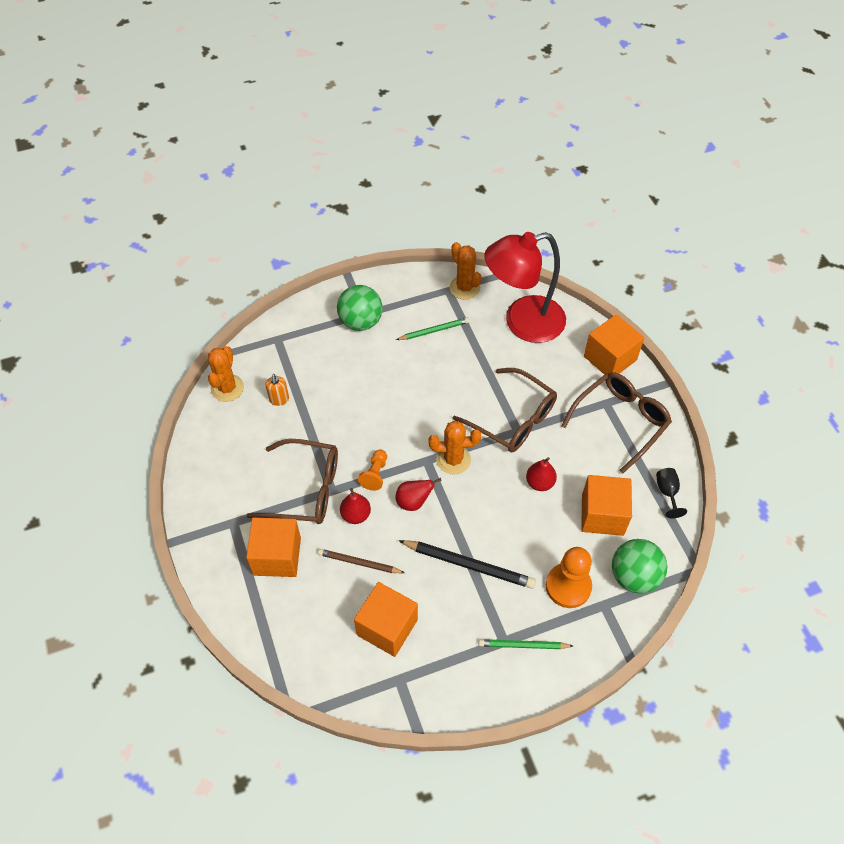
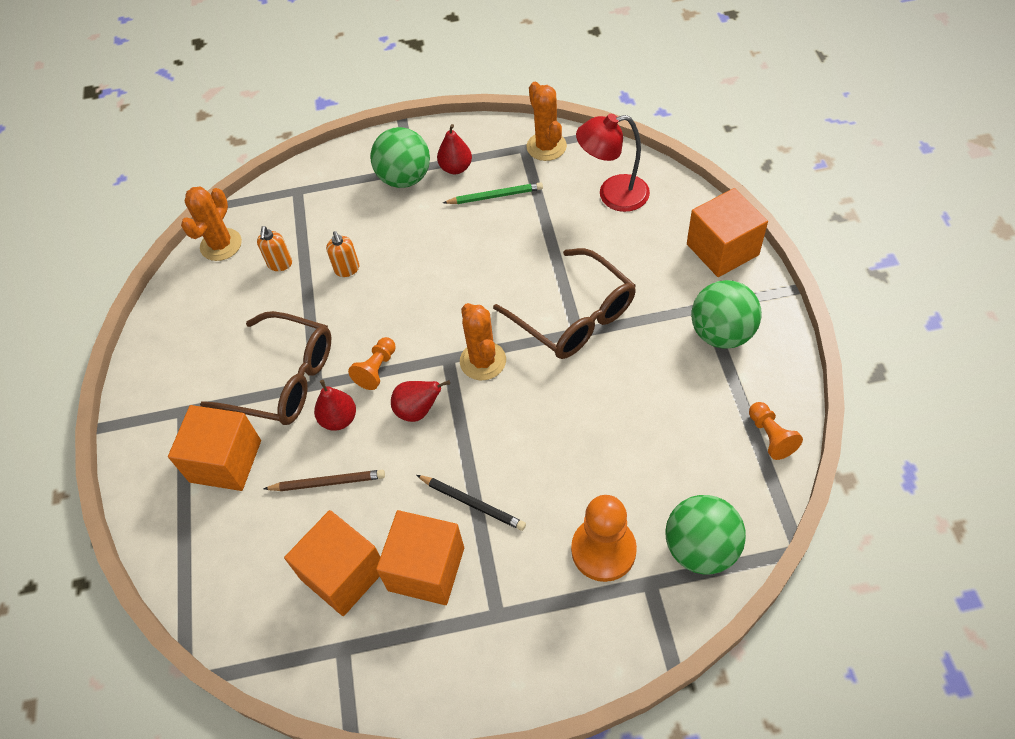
camera: 15 degrees right, 0 degrees up
(333, 399) = (347, 269): none -> orange soap dispenser
(359, 563) = (327, 482): brown pencil -> brown pencil turned 150 degrees clockwise
(453, 459) = (483, 361): orange cactus -> orange cactus turned 60 degrees clockwise
(469, 565) = (472, 503): black pencil -> black pencil, size x0.63
(522, 322) = (613, 195): red lamp -> red lamp, size x0.62
(523, 645) = (523, 625): green pencil -> none
(540, 483) = (593, 403): red pear -> red pear (456, 168)
(602, 515) = (671, 457): orange cube -> orange cube (426, 569)
(620, 421) = (721, 333): brown glasses -> green ball
(667, 492) = (770, 436): black goblet -> orange pawn

